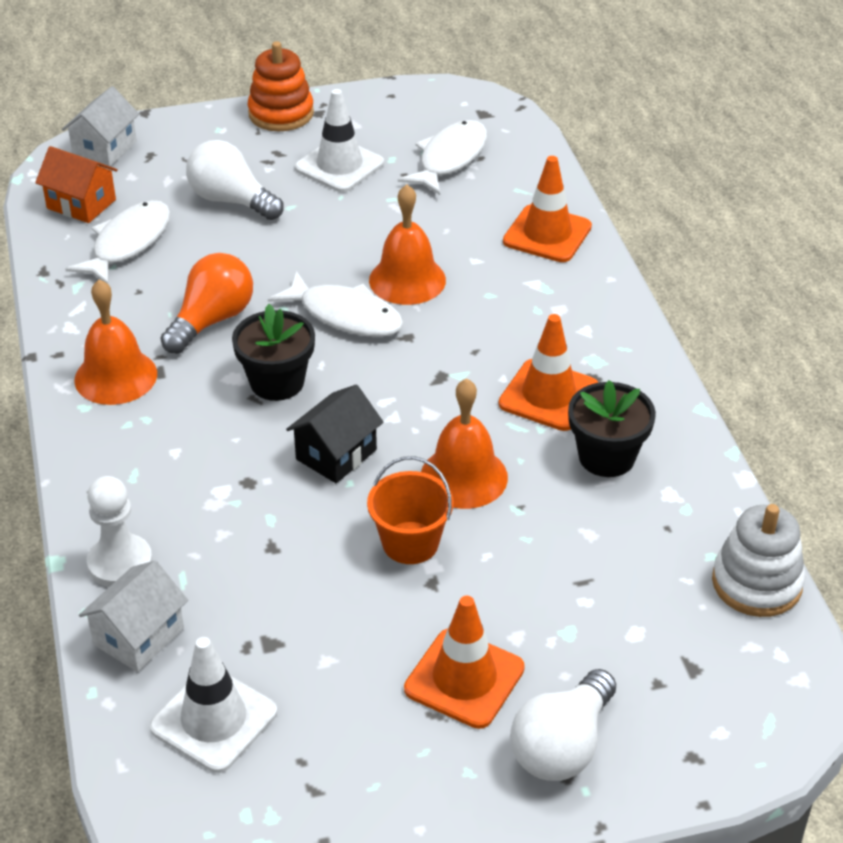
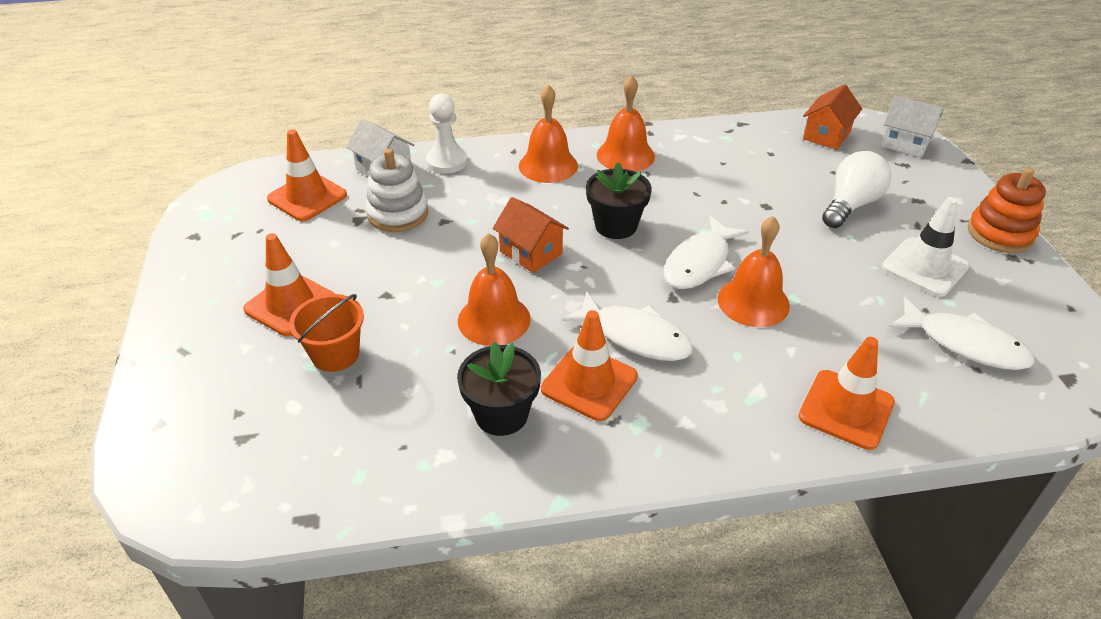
camera: 95 degrees right, 0 degrees up
(128, 243) = (780, 157): white fish -> white fish (635, 336)
(137, 451) = (548, 165): none -> orange bell
(211, 320) = (689, 195): orange light bulb -> none
(214, 720) = (307, 197): white traffic cone -> orange traffic cone
(336, 454) = (531, 252): black house -> orange house
(410, 543) = (429, 286): orange bucket -> orange bucket (335, 354)
(562, 745) = (208, 349): white light bulb -> none
(756, 583) = (315, 503): white stacking toy -> white stacking toy (398, 213)

